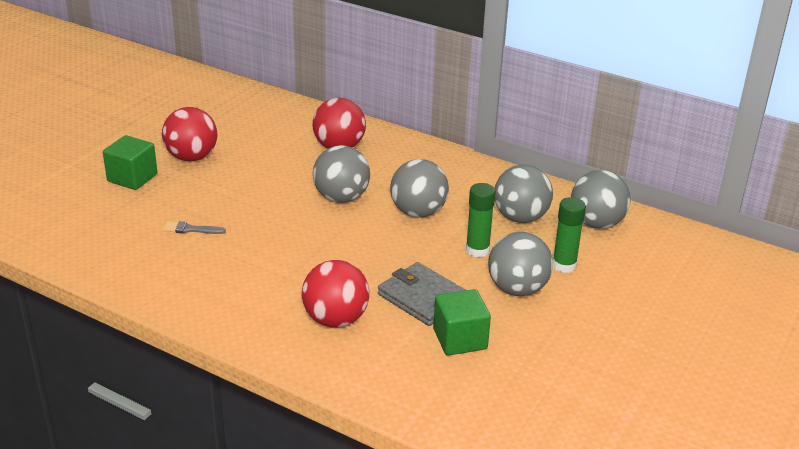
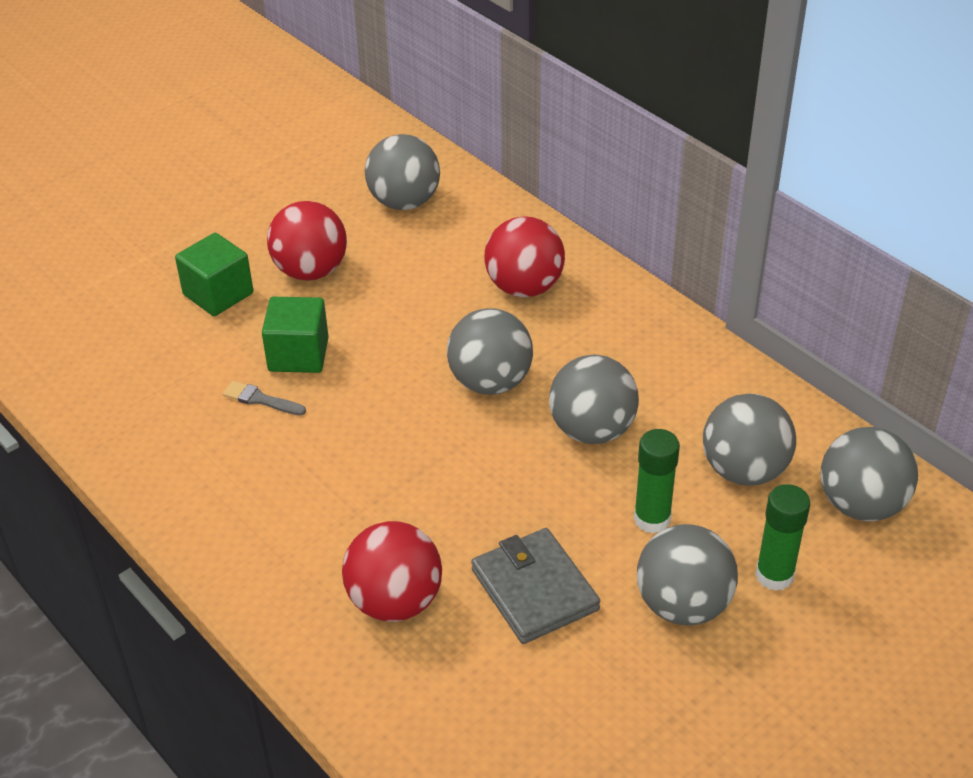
camera: 20 degrees right, 10 degrees up
(238, 114) = (404, 202): none -> grey ball
(460, 339) = (558, 678): green cube -> green cube (298, 354)

